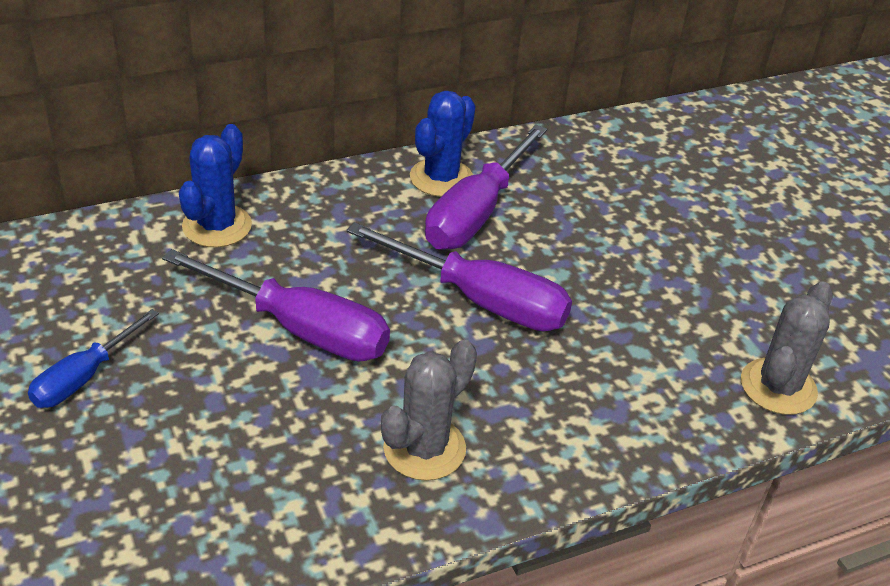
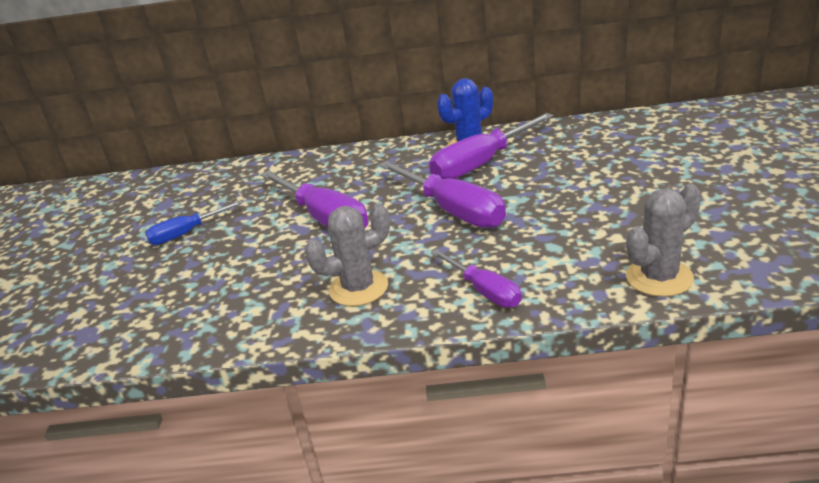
camera: 30 degrees right, 10 degrees down
(217, 226) = (312, 166): blue cactus -> none
(591, 432) = (484, 291): none -> purple screwdriver

